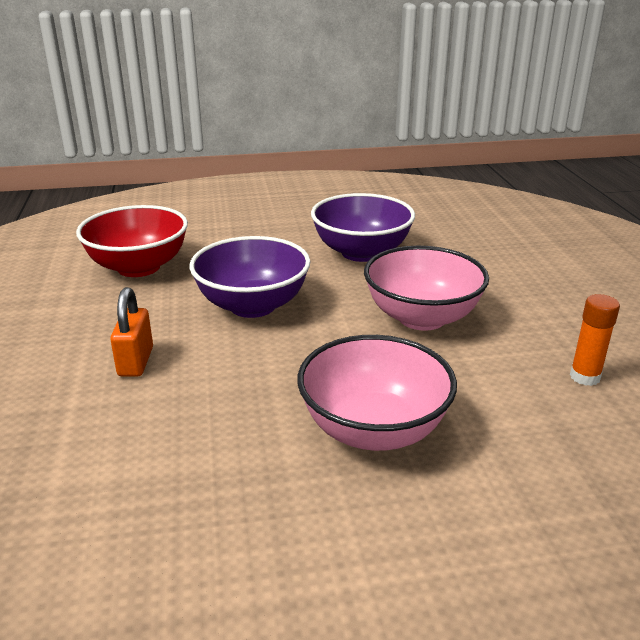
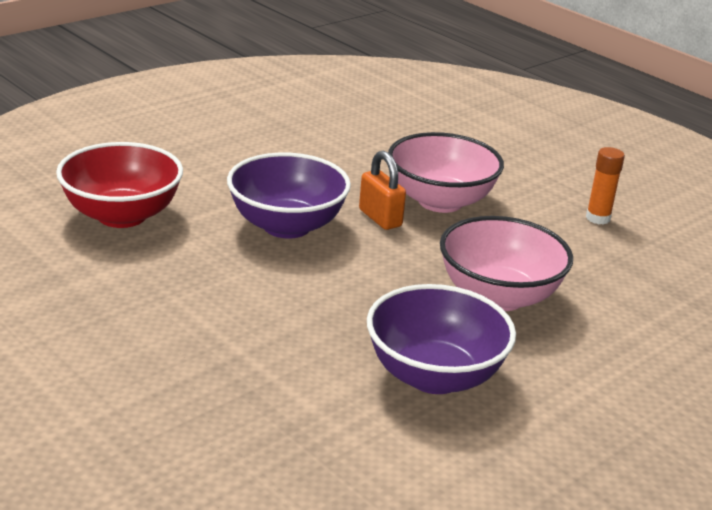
camera: 35 degrees left, 0 degrees up
(136, 362) = (247, 301): orange padlock -> orange padlock (380, 218)
(361, 252) = (323, 152): purple bowl -> purple bowl (434, 376)

